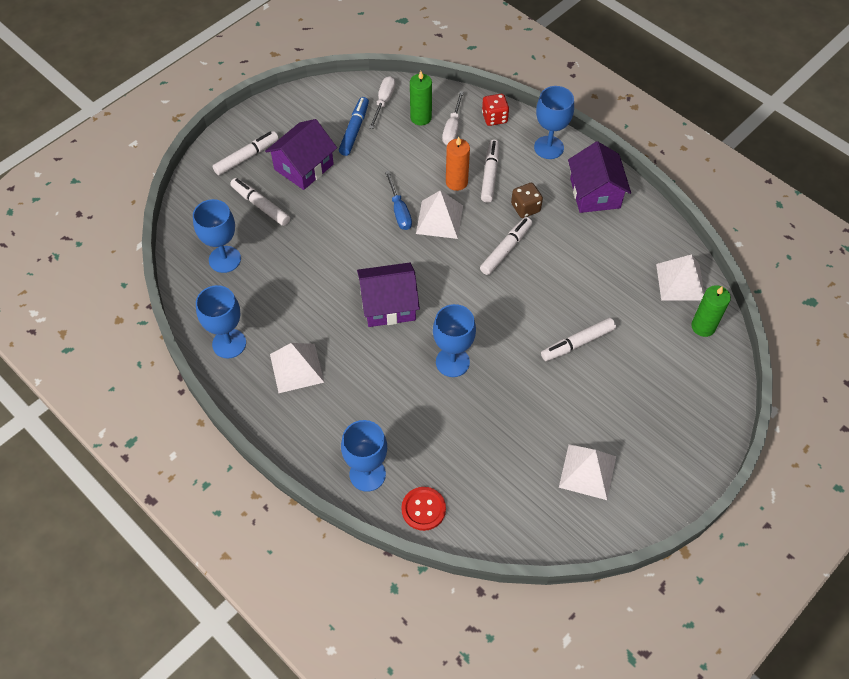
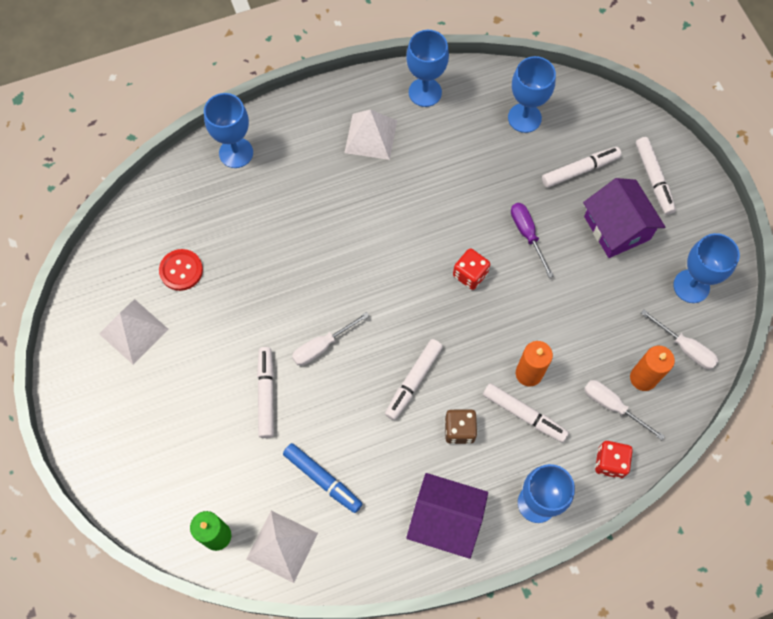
camera: 115 degrees right, 10 degrees up
(339, 220) = (527, 234): none -> purple screwdriver
(354, 130) = (651, 298): blue marker -> blue marker (322, 479)
(388, 305) = (400, 239): purple house -> none
(395, 245) = (470, 274): none -> red dice
(399, 211) = (514, 297): blue screwdriver -> none
(421, 117) = (643, 378): green candle -> orange candle
(423, 509) = (180, 182): red button -> red button (181, 270)
(439, 219) = (484, 332): white pyramid -> none
(452, 362) = (307, 268): blue goblet -> blue goblet (691, 286)
(505, 249) = (413, 381): white marker -> white marker turned 60 degrees clockwise
(514, 321) = (322, 346): none -> white screwdriver

